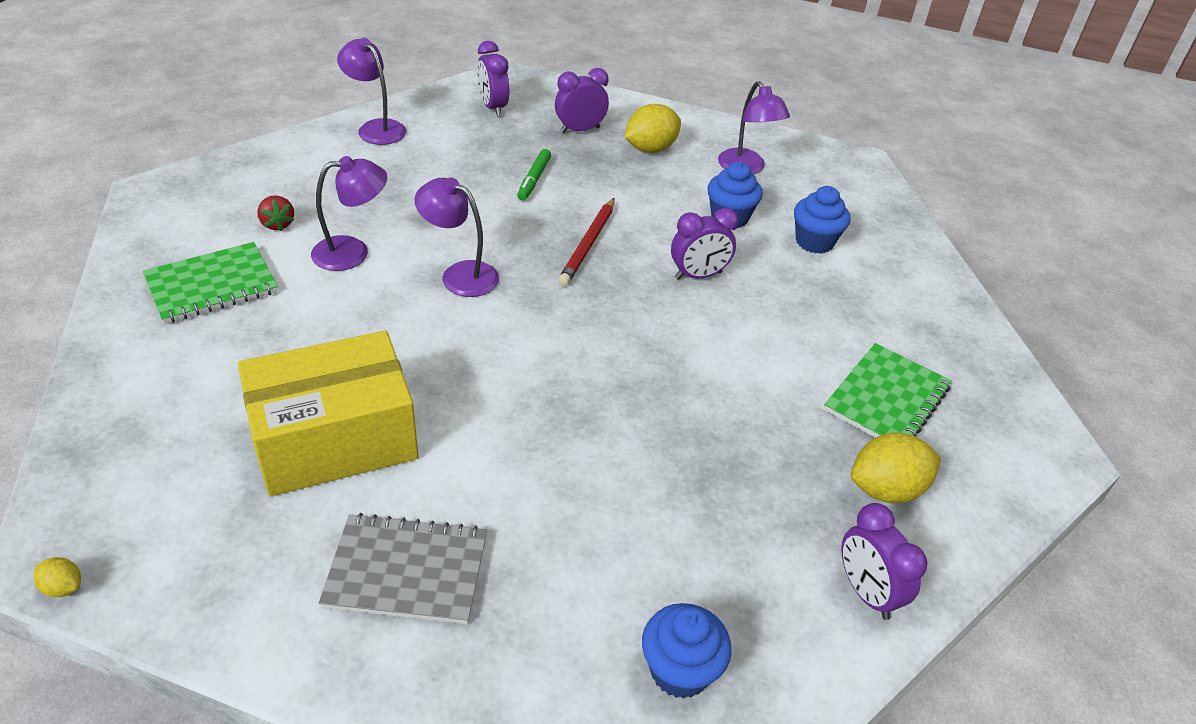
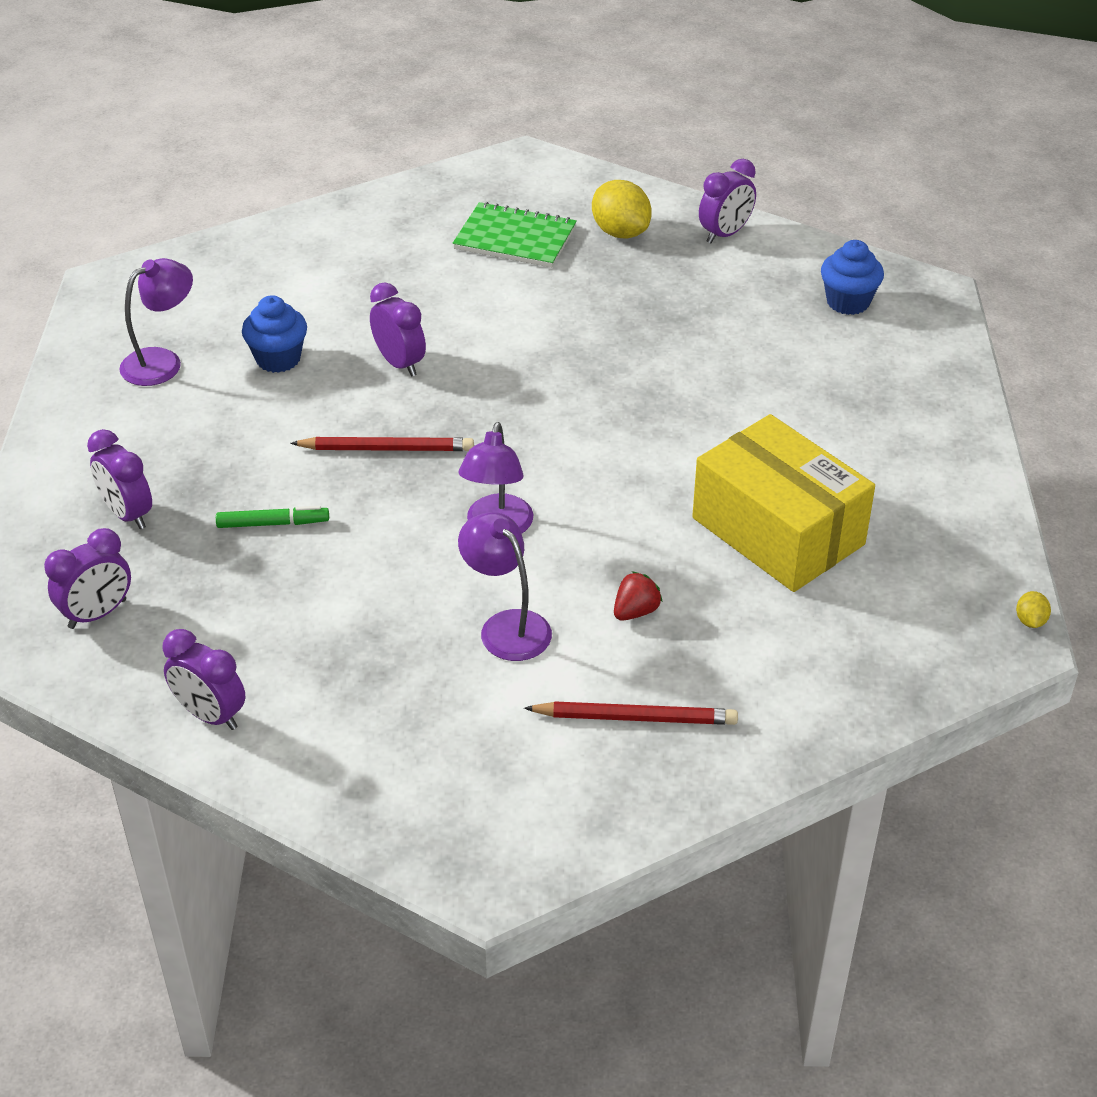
camera: 105 degrees left, 0 degrees up
(212, 285) = (635, 718): green notebook -> red pencil
(277, 224) = (490, 715): red strawberry -> red strawberry (635, 611)
(376, 128) = (210, 715): purple lamp -> purple clock
(407, 571) = (871, 443): grey notebook -> none
(650, 149) = (151, 443): yellow lemon -> none
(814, 242) = (295, 297): blue cupcake -> none

